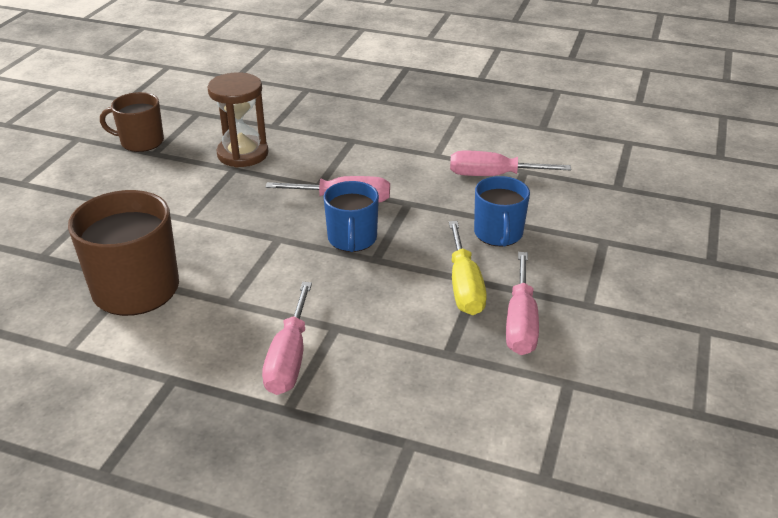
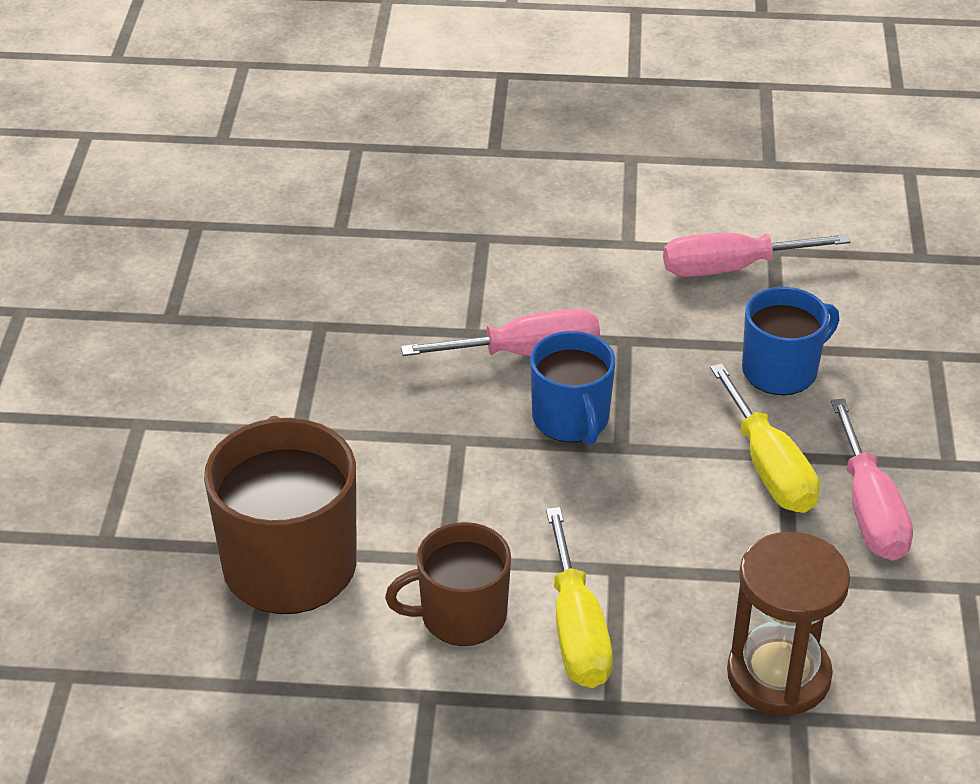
camera: 15 degrees left, 5 degrees up
(141, 142) = (135, 299): brown mug -> brown mug (461, 616)
(243, 154) = (320, 294): brown hourglass -> brown hourglass (778, 675)
(289, 358) = (576, 630): pink screwdriver -> yellow screwdriver
(498, 234) = (781, 370): blue mug -> blue mug turned 105 degrees counterclockwise

